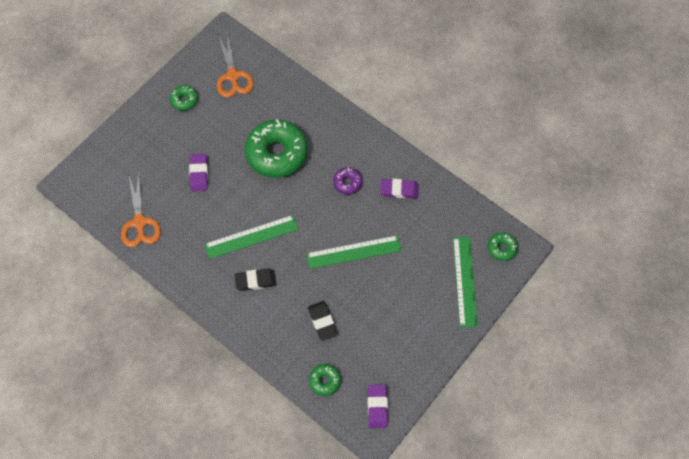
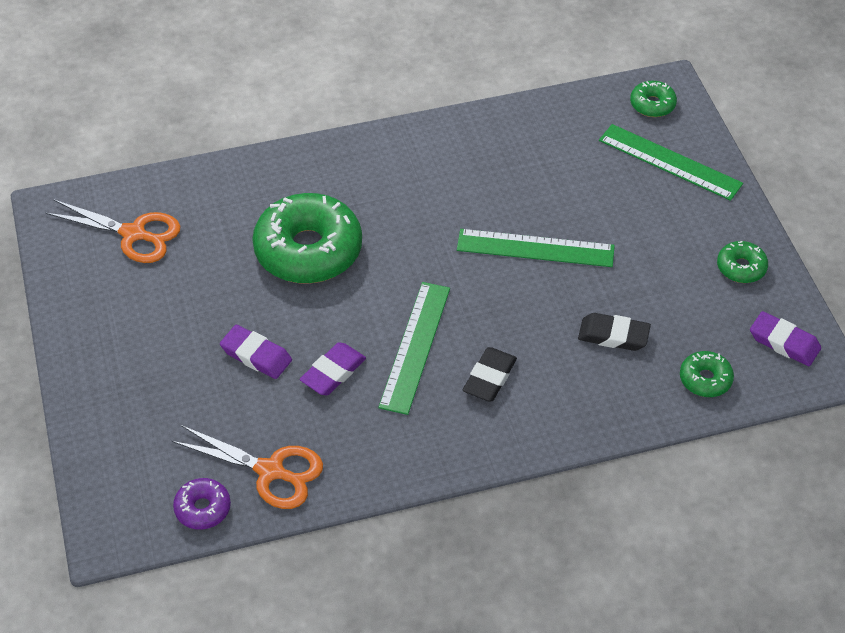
camera: 55 degrees left, 15 degrees down
(184, 100) = (115, 310): green donut -> green donut (741, 267)
(347, 183) = (425, 200): purple donut -> purple donut (203, 508)
(353, 252) = (535, 248): green ruler -> green ruler turned 75 degrees clockwise
(399, 190) = (484, 155): purple eraser -> purple eraser (333, 372)

